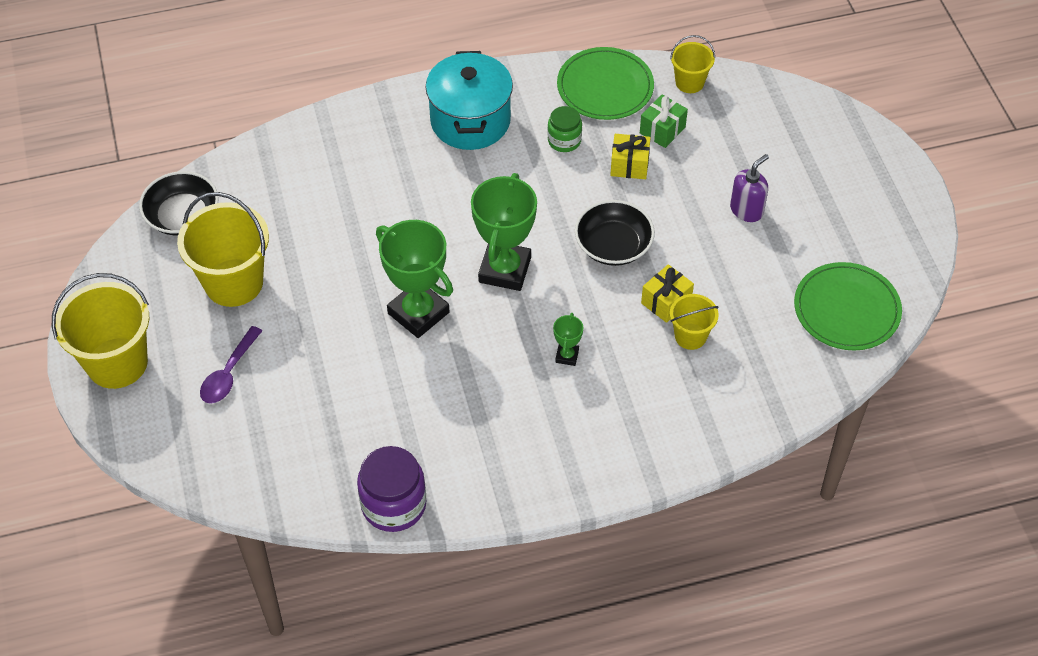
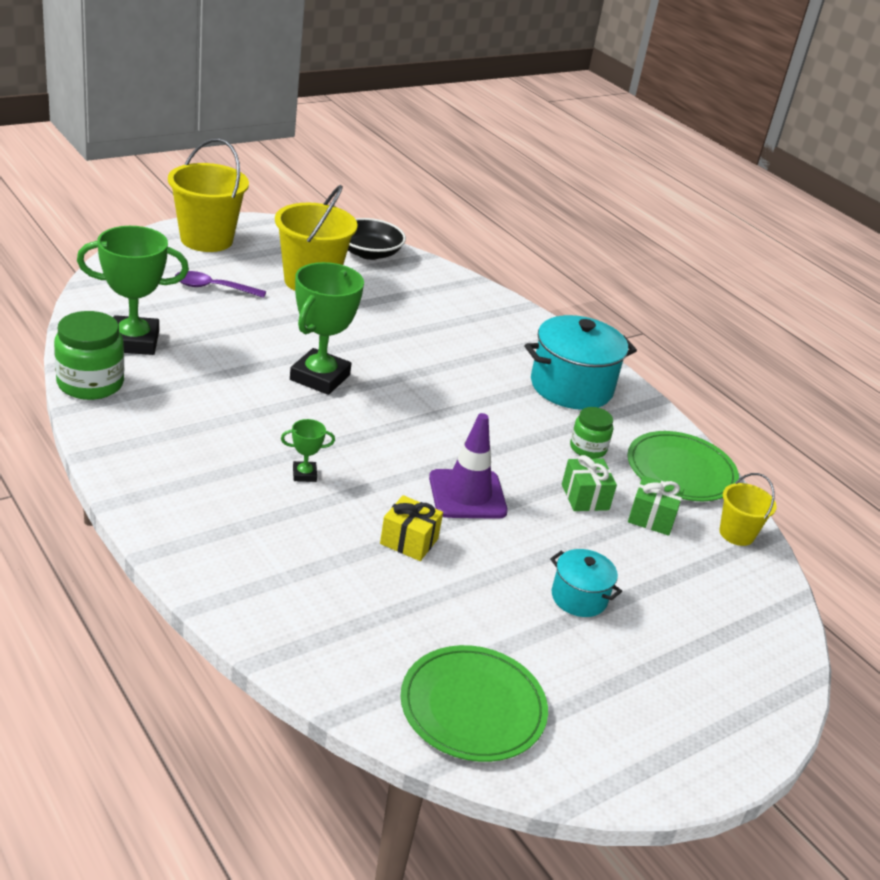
camera: 65 degrees right, 20 degrees down
(394, 505) = (90, 383): purple jar -> green jar
(505, 270) = (397, 424): green trophy -> green trophy (133, 341)
(613, 245) = (467, 495): black bowl -> purple traffic cone
(629, 165) = (585, 497): yellow gift -> green gift
(690, 336) = (368, 565): yellow bucket -> none
(746, 210) = (579, 598): purple soap dispenser -> turquoise pot

